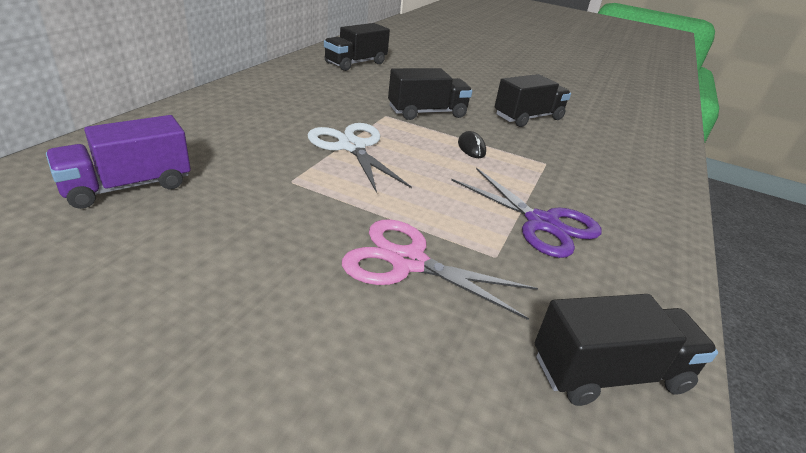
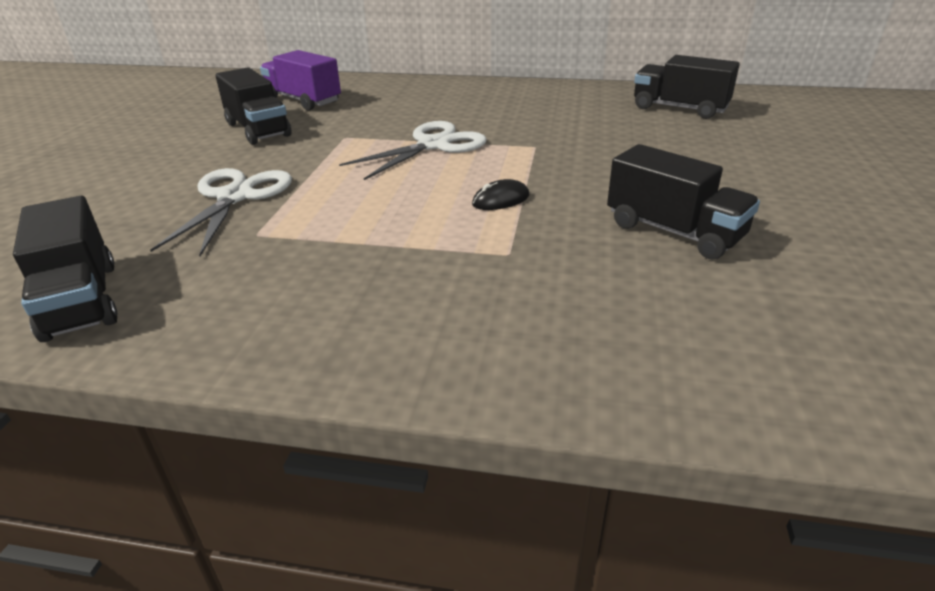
camera: 80 degrees right, 0 degrees up
(408, 262) = (235, 197): pink scissors -> white scissors
(427, 112) = (578, 164): black truck -> black truck (258, 130)
(542, 223) = (333, 257): purple scissors -> none

